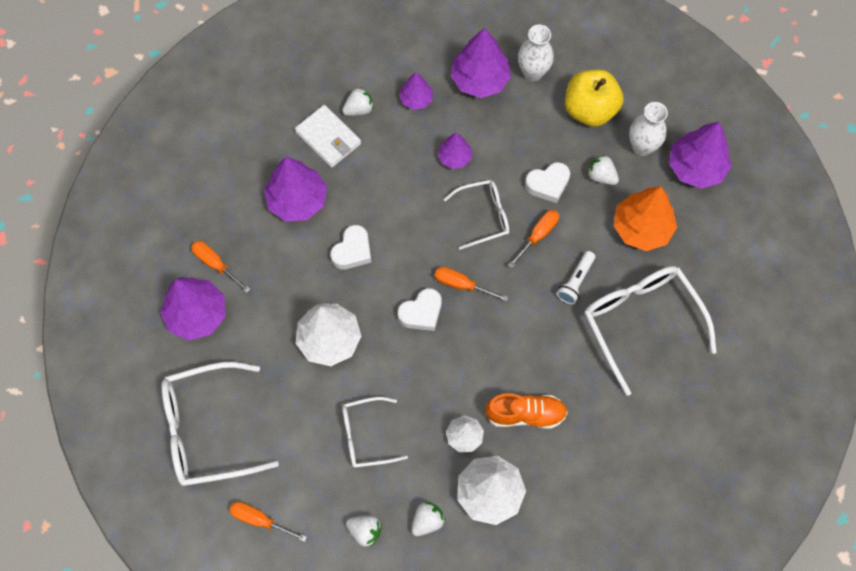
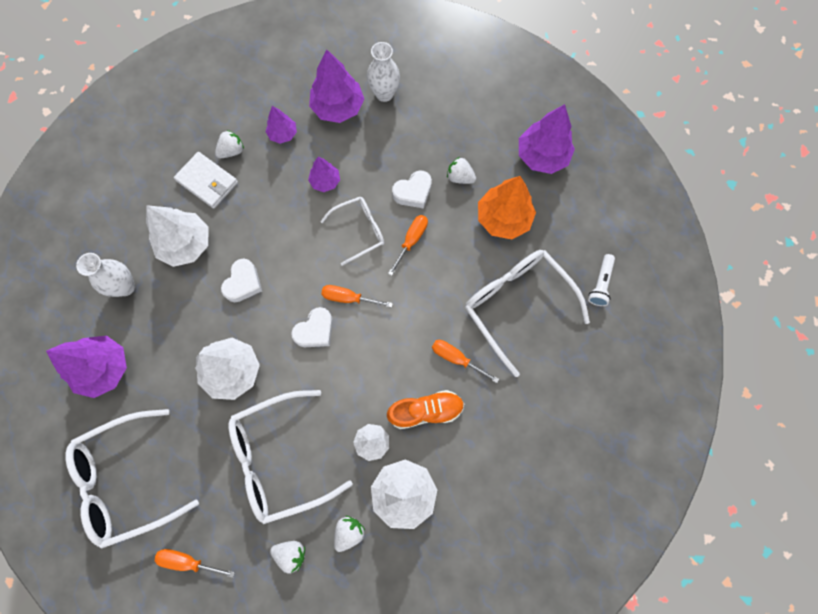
camera: 10 degrees left, 5 degrees up
(216, 264) = (116, 317): orange screwdriver -> orange screwdriver (456, 358)
(297, 200) = (186, 244): purple tree -> white tree
(366, 436) = (279, 458): white glasses -> white glasses, size x1.72
(575, 281) = (452, 277): white flashlight -> white flashlight (600, 284)
(590, 110) = (440, 119): yellow apple -> none
(642, 147) = (491, 145): white vase -> white vase (125, 287)

